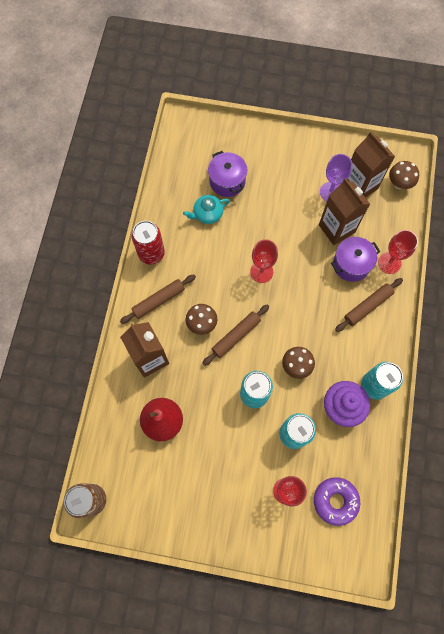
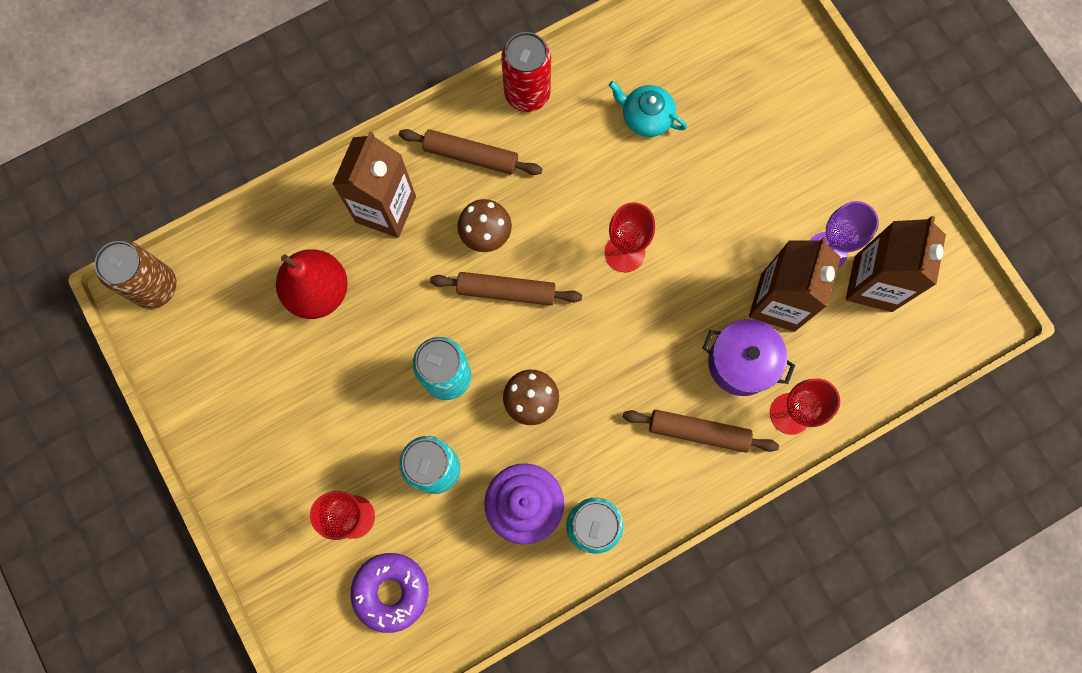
camera: 50 degrees right, 5 degrees up
(227, 181) = (716, 104): purple pot -> none
(399, 183) = (928, 336): brown mushroom -> none

